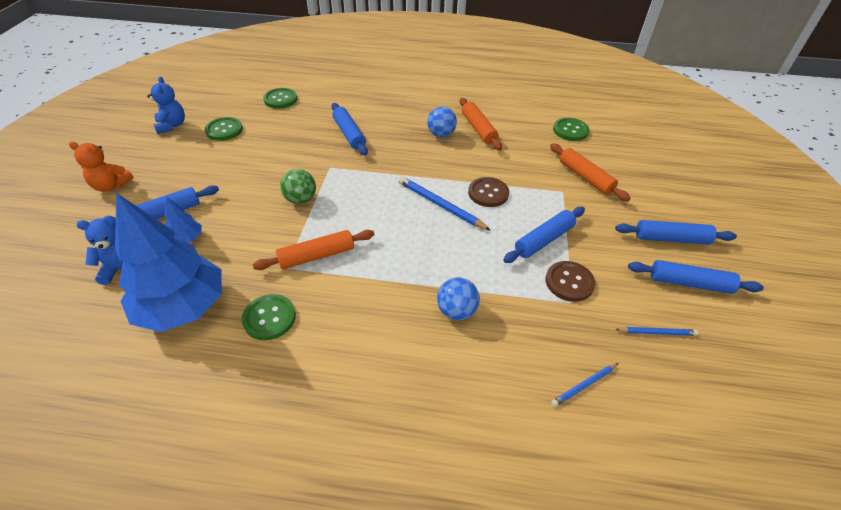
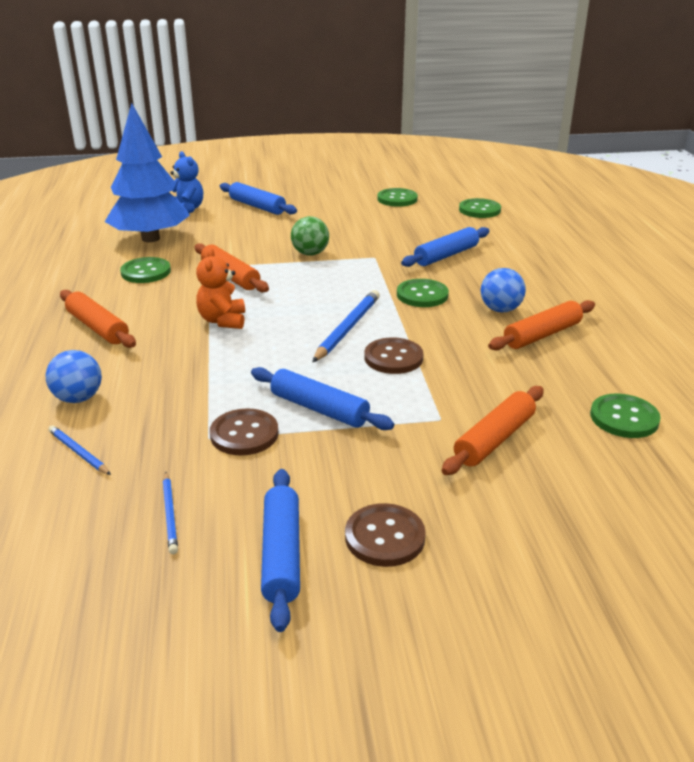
camera: 75 degrees right, 15 degrees down
(111, 186) = (282, 181): orange teddy bear -> orange teddy bear (223, 321)
(172, 126) = (384, 179): blue teddy bear -> none
(187, 239) = (230, 221): blue tree -> none
(376, 365) = (98, 328): none -> orange rolling pin
(405, 160) = (422, 295): none -> green button
(456, 311) = (175, 360): blue ball -> blue ball (78, 398)
(671, 238) = (384, 537): blue rolling pin -> brown button

